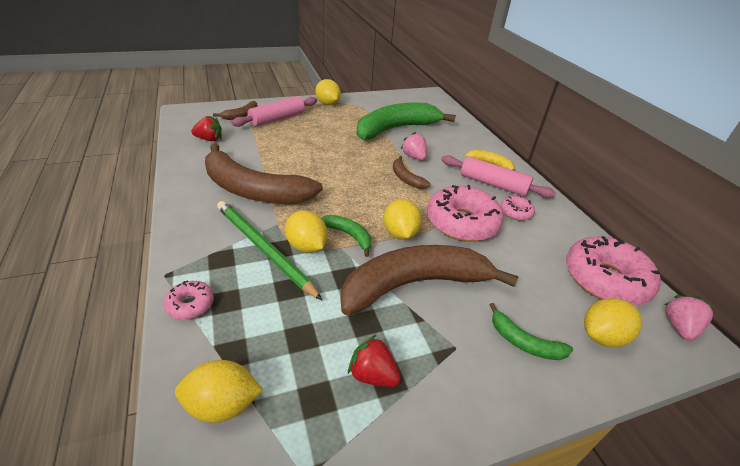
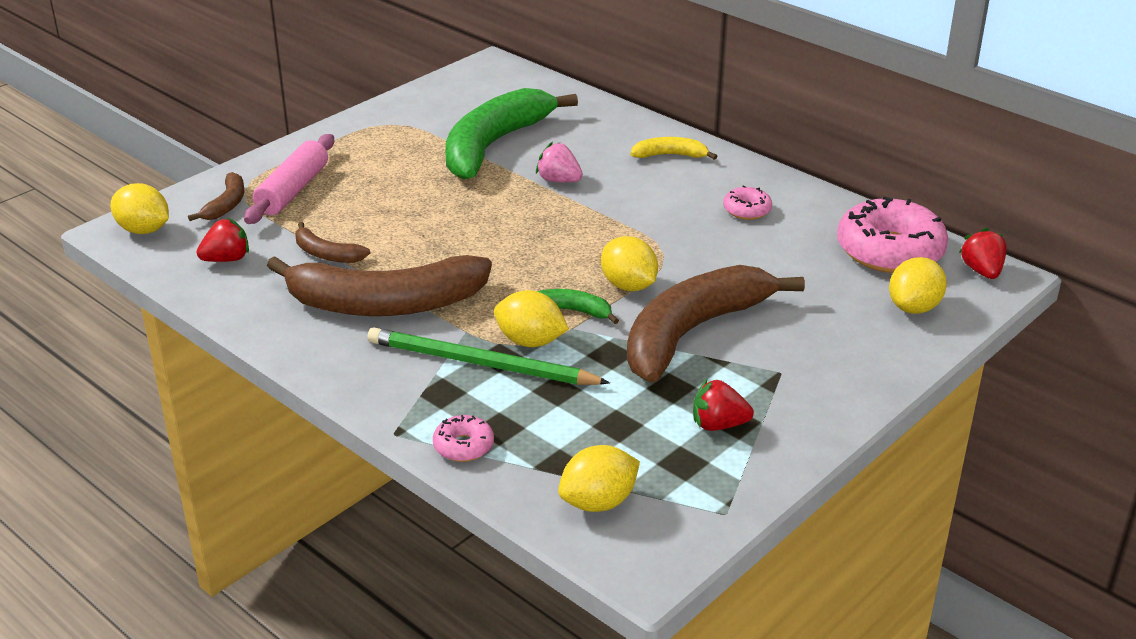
camera: 25 degrees left, 5 degrees down
(328, 104) = (345, 137): yellow lemon -> yellow lemon (144, 230)
(406, 178) = (575, 214): brown banana -> brown banana (326, 254)
(462, 223) = (692, 246): pink donut -> none
(493, 184) = (694, 183): pink rolling pin -> none
(524, 342) = (843, 342): green banana -> none
(679, 327) = (982, 271): pink strawberry -> red strawberry

